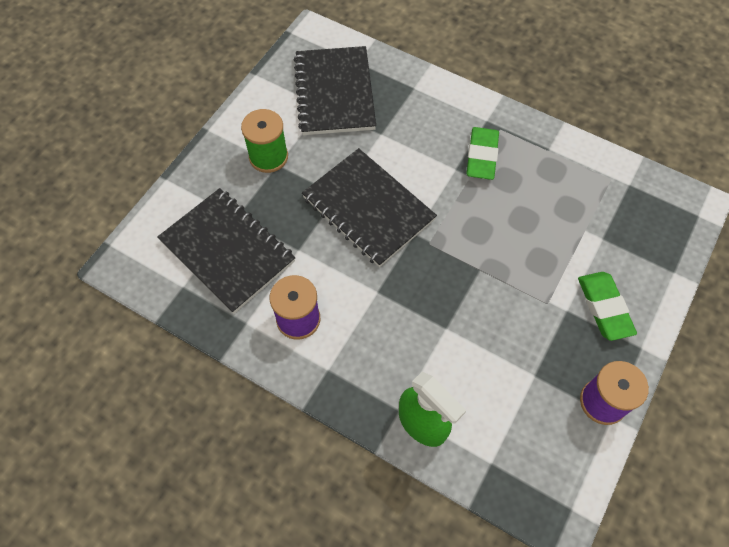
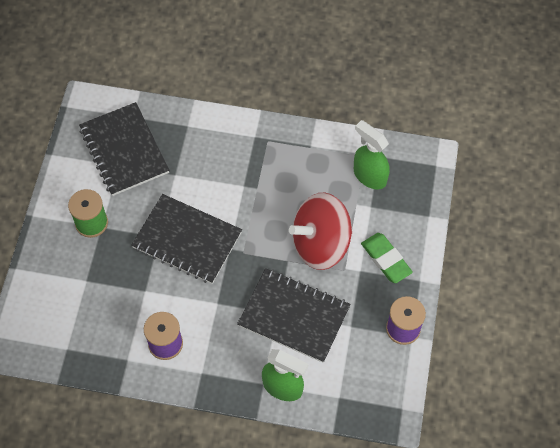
camera: 20 degrees left, 0 degrees up
(227, 251) = (90, 310): black notebook -> black notebook (294, 316)
(482, 156) = (260, 168): green eraser -> none
(527, 263) = (321, 244): none -> red spinning top
(611, 203) = (369, 176): none -> green spray bottle

